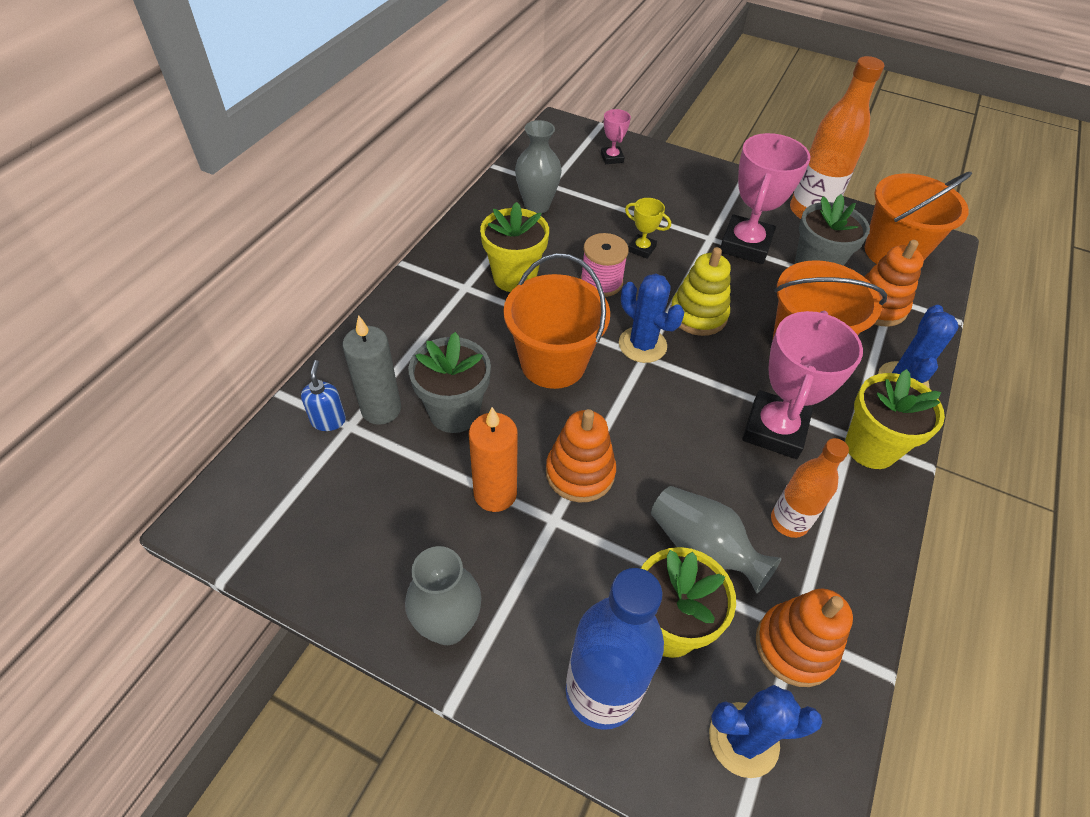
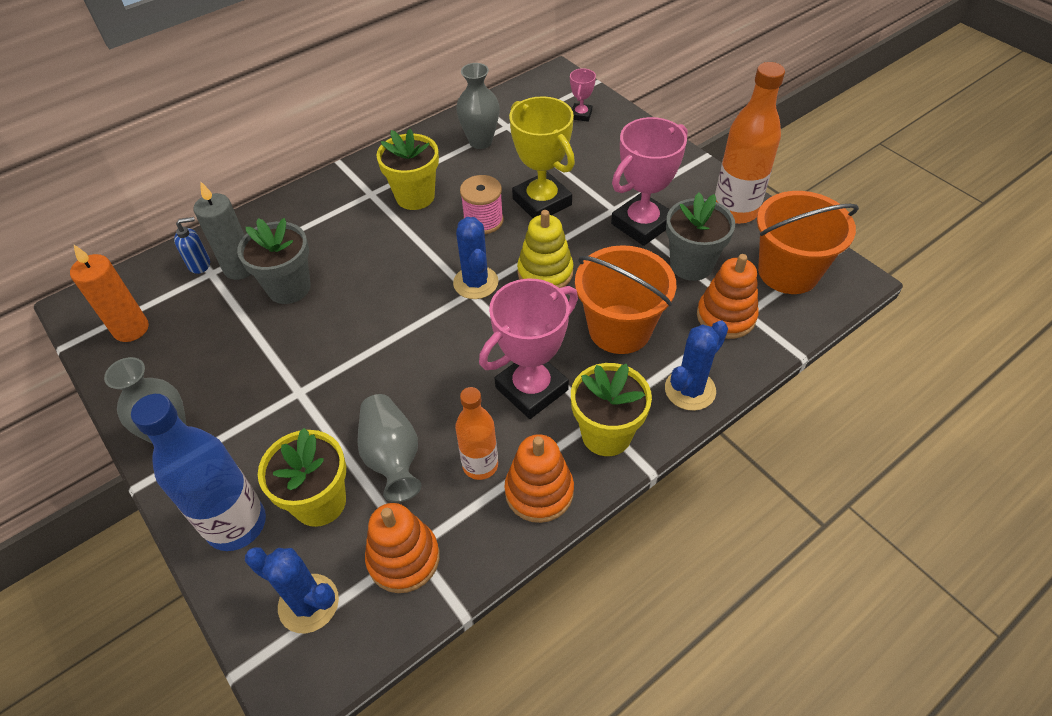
camera: 30 degrees right, 0 degrees up
(328, 420) = (199, 264): blue soap dispenser -> blue soap dispenser turned 45 degrees clockwise
(495, 494) = (272, 357): orange candle -> orange candle (131, 329)
(553, 363) = (391, 274): orange bucket -> none
(580, 473) = (345, 365): orange stacking toy -> orange stacking toy (539, 491)
(642, 249) = (542, 202): yellow trophy -> yellow trophy, size x2.08

